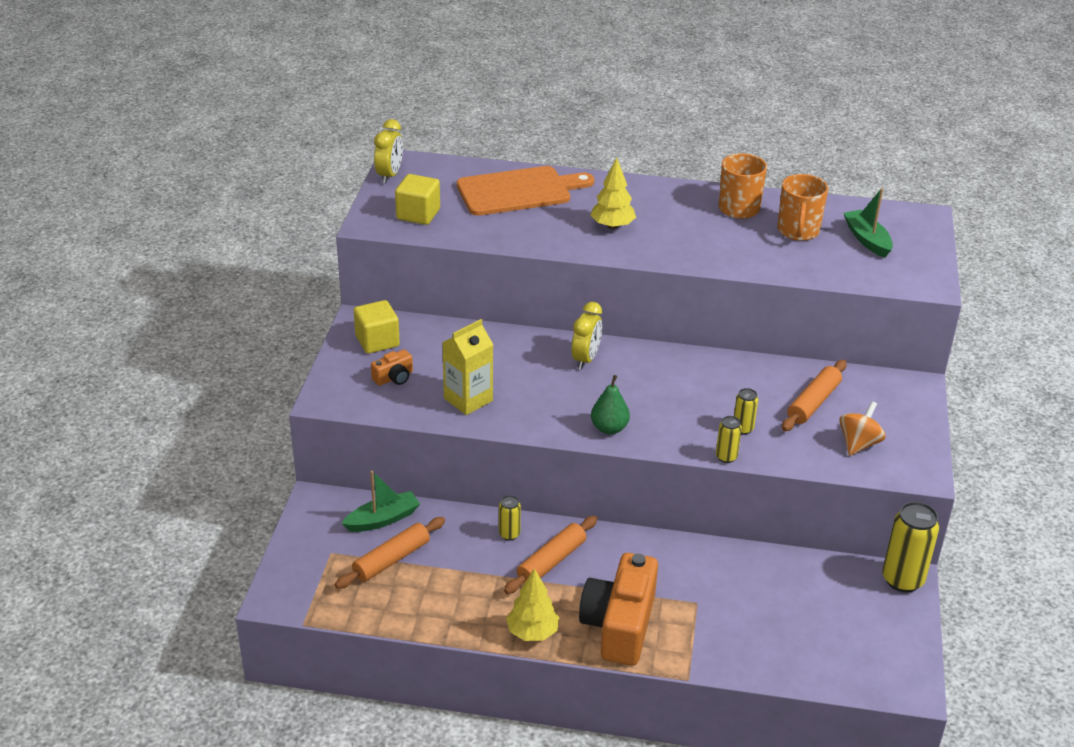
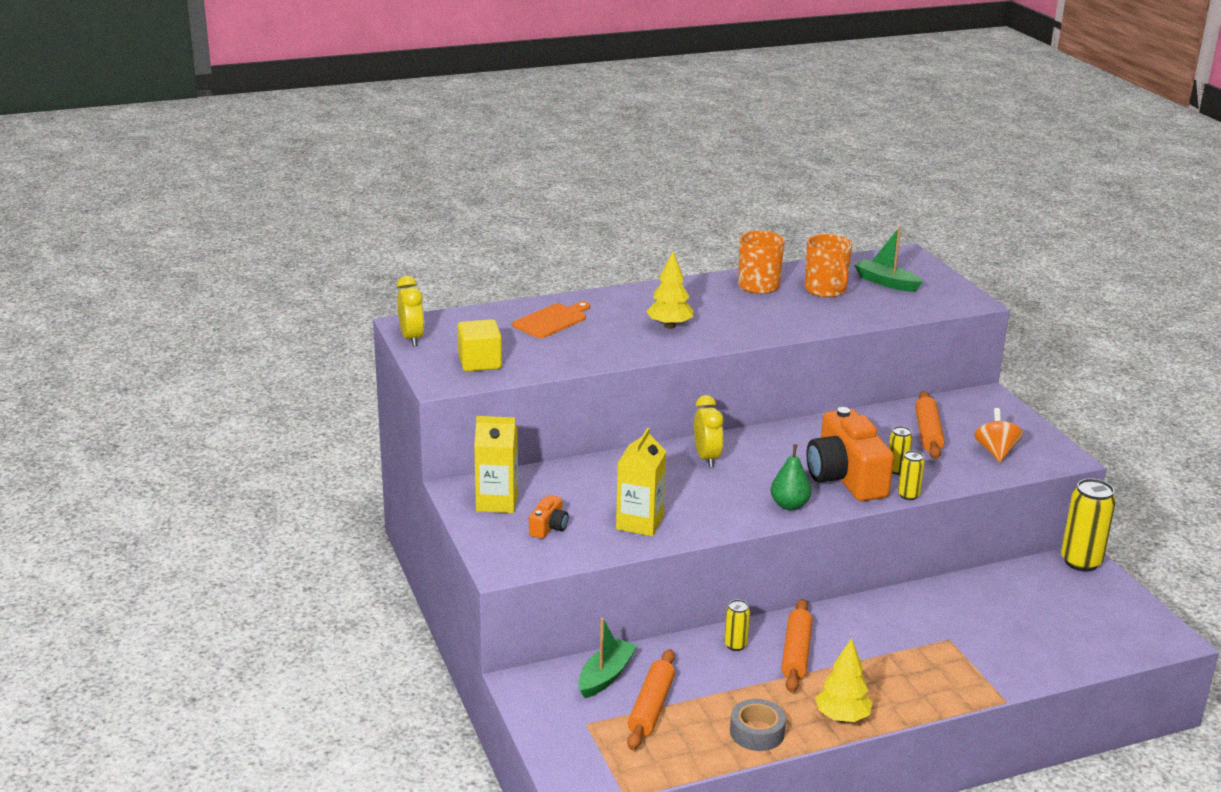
camera: 30 degrees left, 10 degrees down
(377, 341) = (497, 502): yellow cube -> yellow carton
(451, 615) = (757, 732): none -> grey tape
(518, 191) = (552, 320): orange cutting board -> orange cutting board, size x0.61
(619, 625) = (907, 682): orange camera -> orange camera (845, 478)

